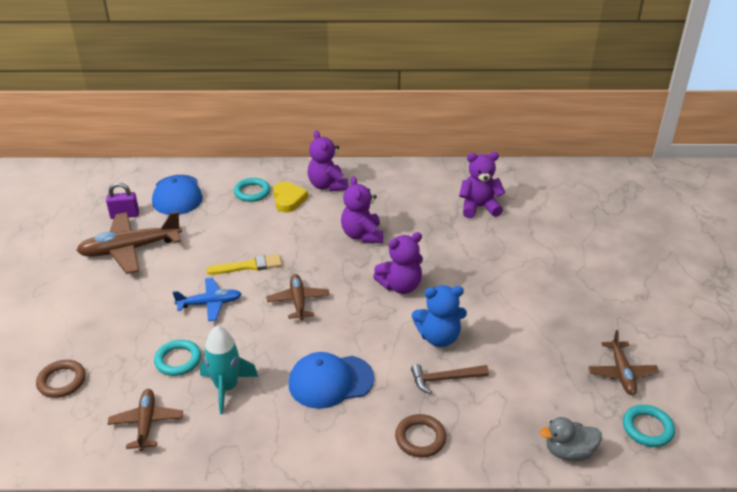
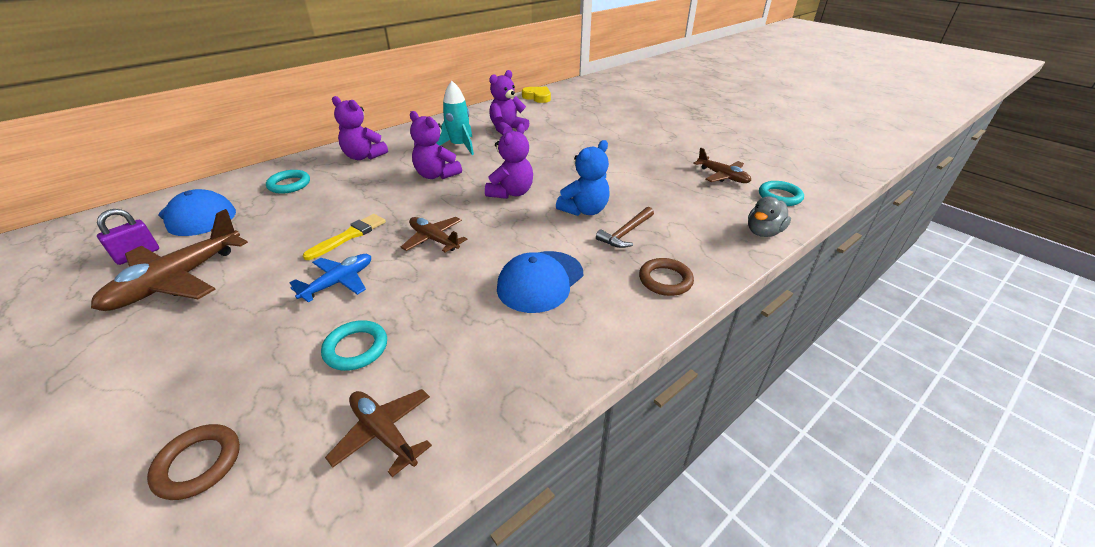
camera: 40 degrees left, 0 degrees up
(227, 387) = (444, 341): turquoise rocket -> turquoise rocket (459, 146)
(288, 199) = (335, 177): yellow heart -> yellow heart (537, 97)

